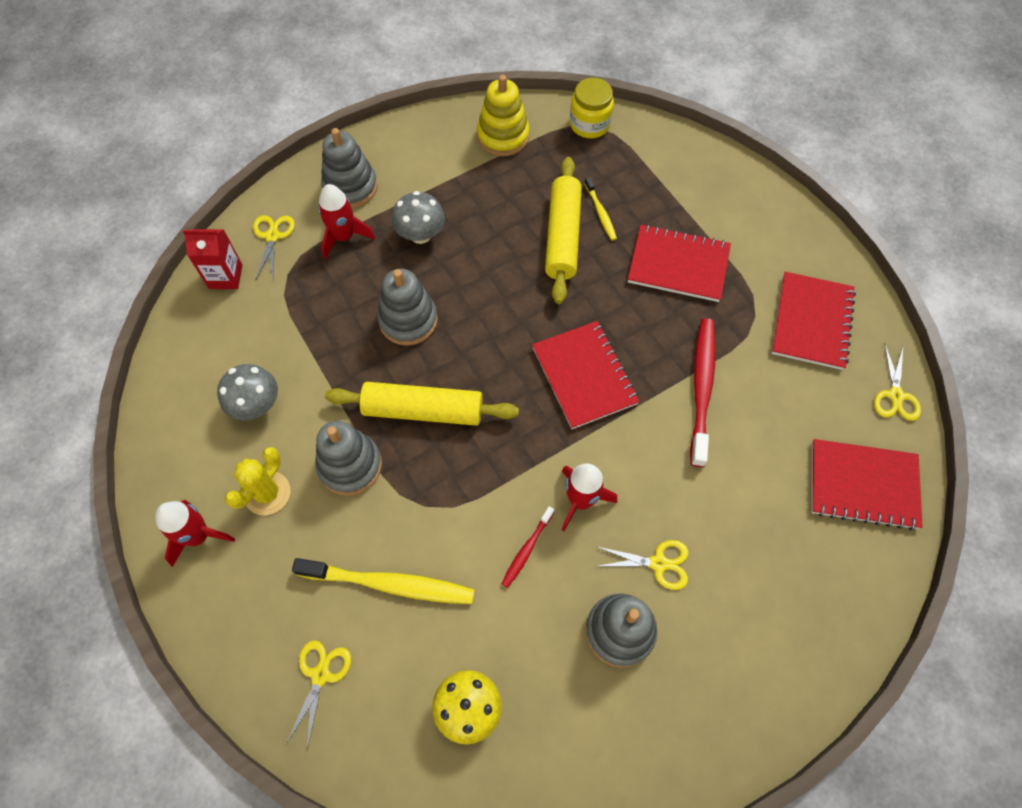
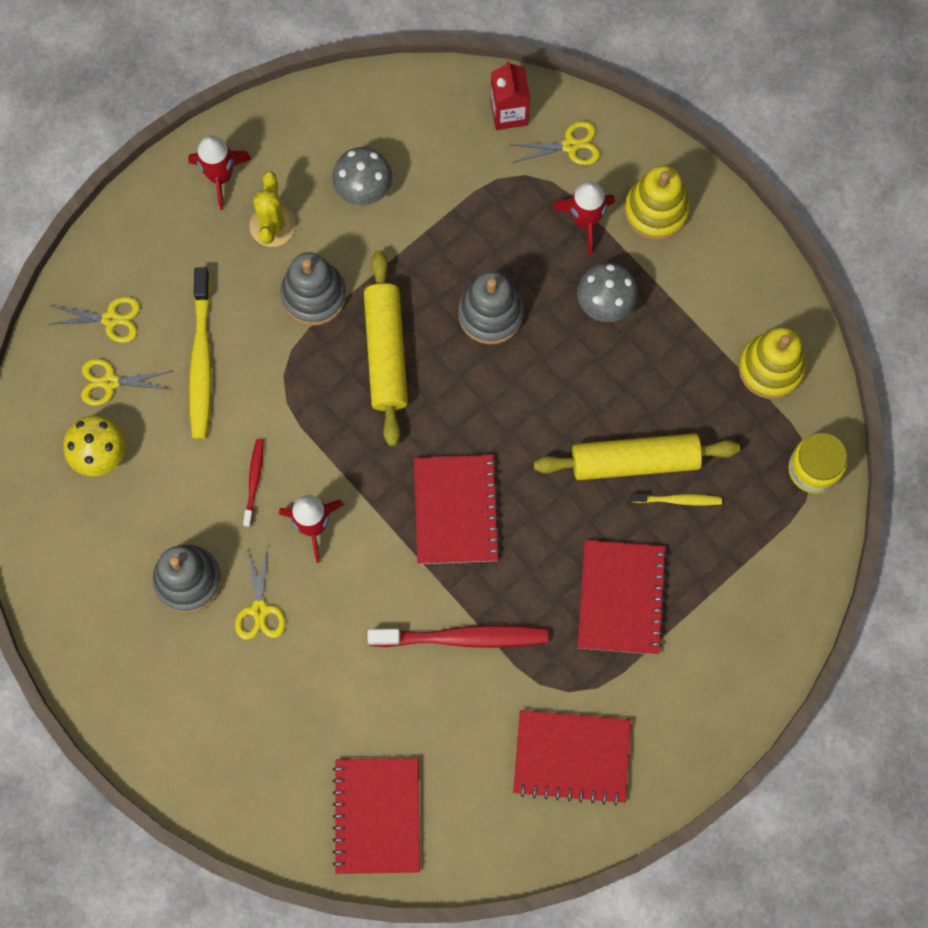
camera: 80 degrees right, 10 degrees up
(267, 493) = (272, 225): yellow cactus -> yellow cactus turned 75 degrees clockwise
(350, 187) = (656, 211): grey stacking toy -> yellow stacking toy
(527, 549) = (254, 481): red toothbrush -> red toothbrush turned 75 degrees clockwise
(584, 376) = (456, 510): red notebook -> red notebook turned 60 degrees counterclockwise
(600, 213) = (678, 500): yellow toothbrush -> yellow toothbrush turned 150 degrees counterclockwise
(895, 396) = (492, 853): yellow scissors -> yellow scissors (110, 382)

